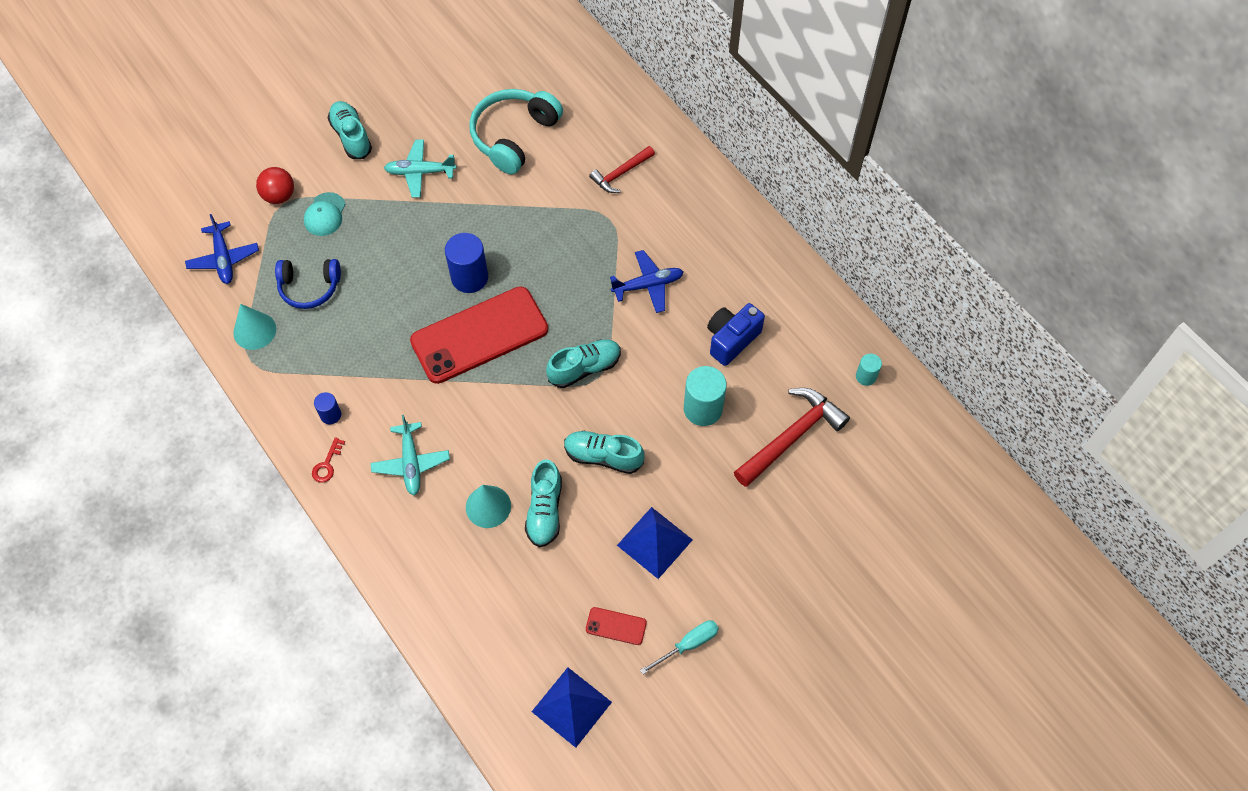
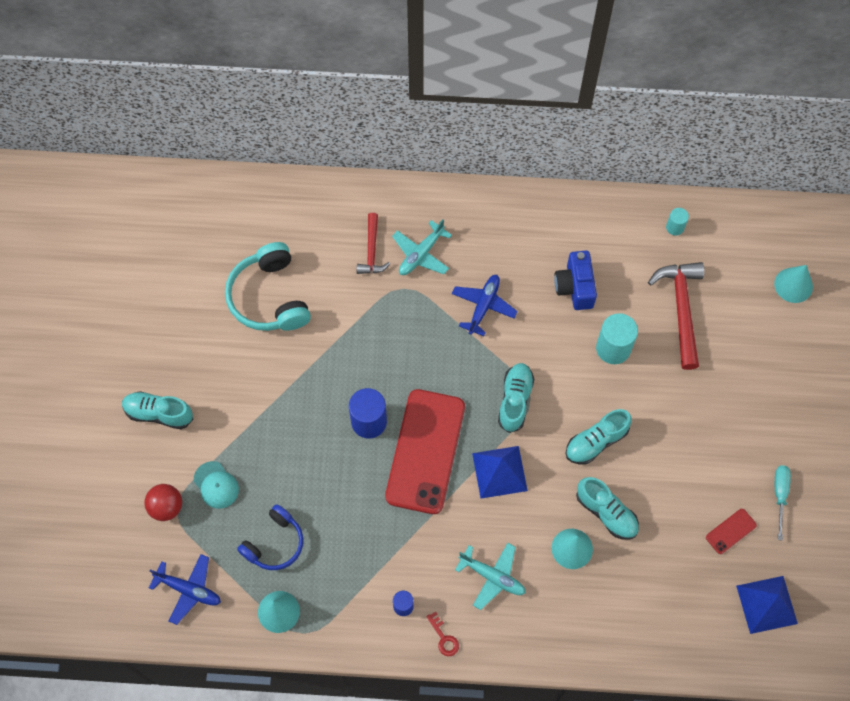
camera: 50 degrees left, 5 degrees up
(420, 172) = (240, 388): turquoise plane -> turquoise plane (421, 254)
(654, 542) = (689, 458): blue pyramid -> blue pyramid (499, 472)
(907, 512) = (793, 285): none -> turquoise cone

